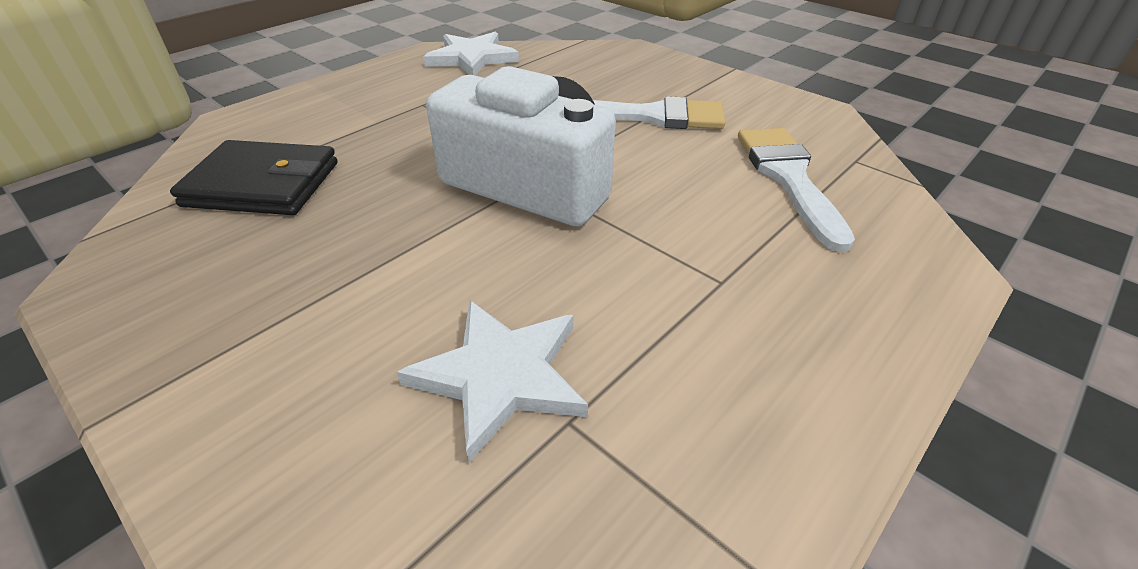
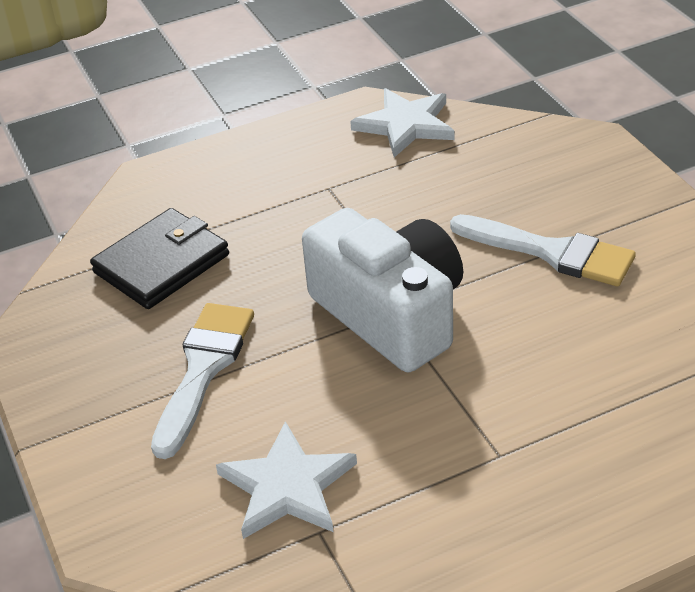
camera: 25 degrees right, 0 degrees up
(262, 184) = (161, 263): black wallet -> black wallet turned 75 degrees counterclockwise
(788, 178) = (642, 363): white brush -> white brush (203, 369)

